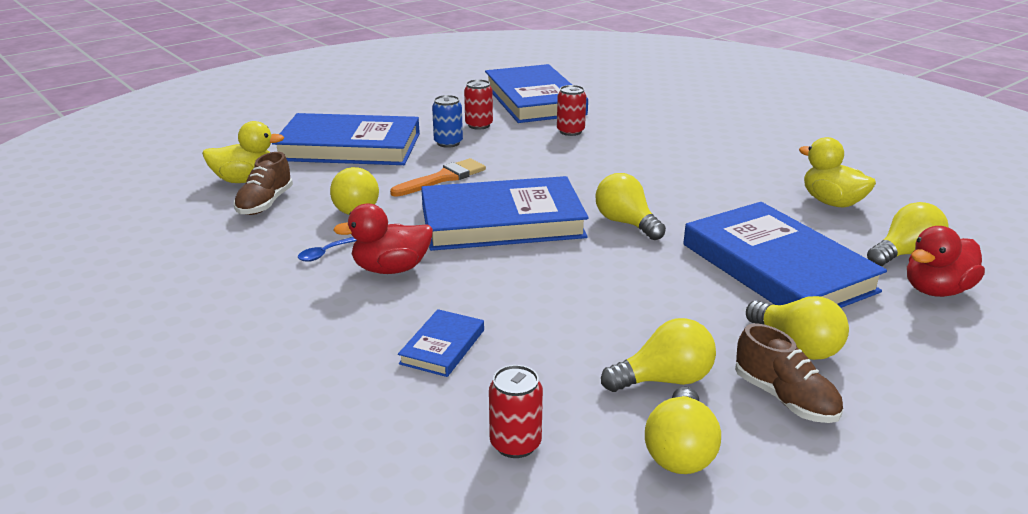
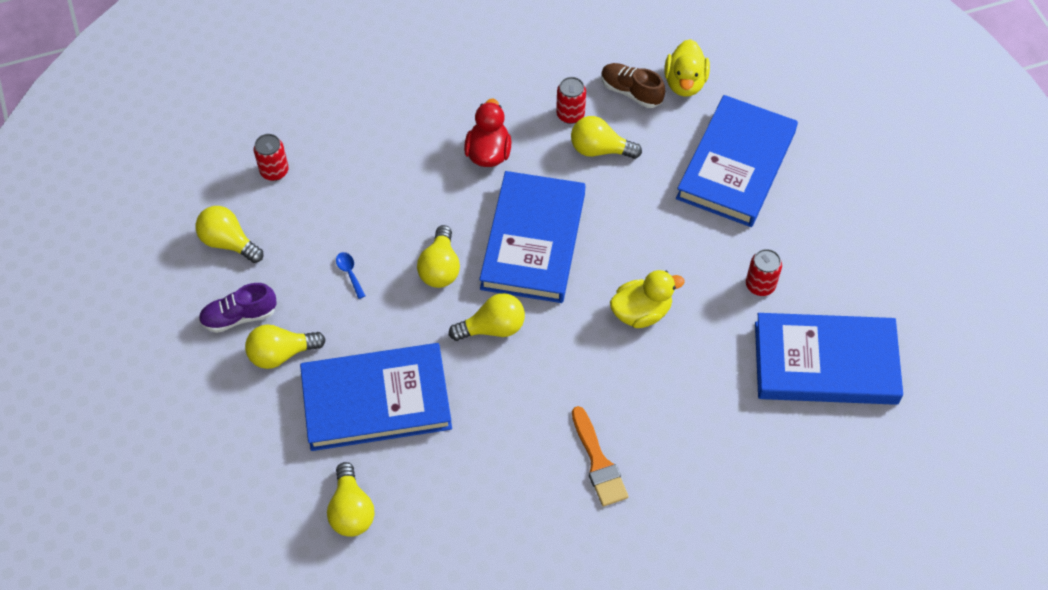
camera: 110 degrees right, 30 degrees up
(324, 254) = (529, 118): blue spoon -> blue spoon (349, 273)
(442, 347) = (379, 160): blue book -> none
(443, 178) = (635, 221): orange brush -> orange brush (598, 462)
(448, 143) = (719, 246): blue can -> none
(570, 131) = (714, 363): red can -> red can (570, 114)
(664, 380) = (288, 262): yellow light bulb -> yellow light bulb (440, 268)
(784, 398) = (239, 316): brown shoe -> purple shoe
(832, 202) = (460, 515): yellow duck -> yellow duck (641, 312)
(936, 290) = (294, 492): red duck -> none

